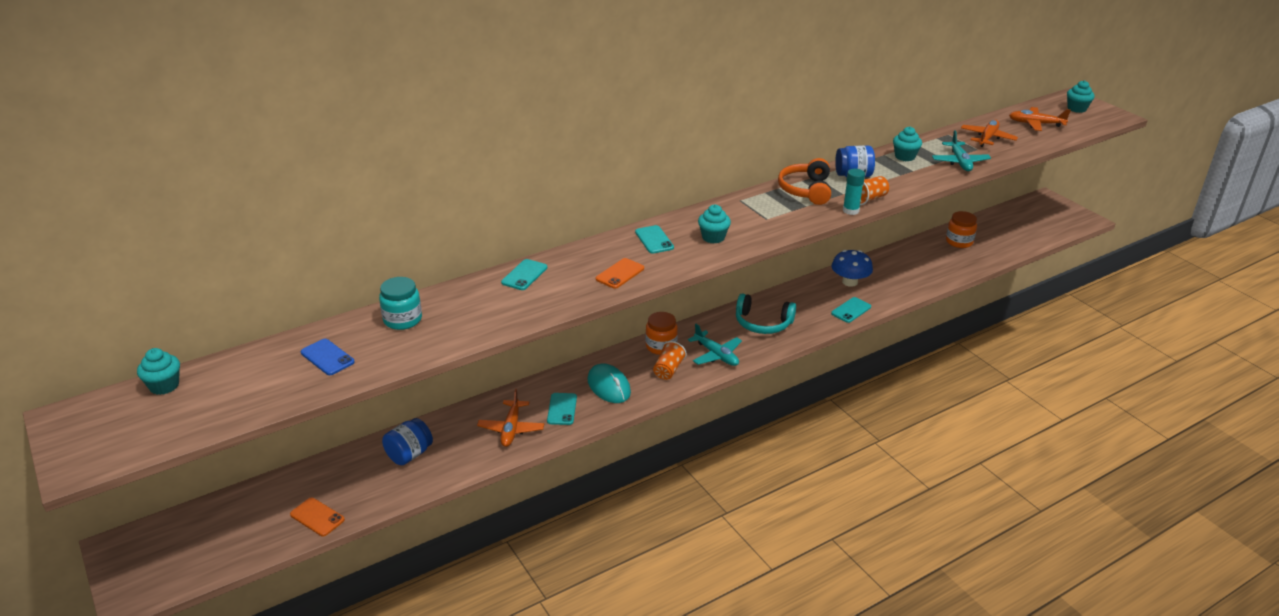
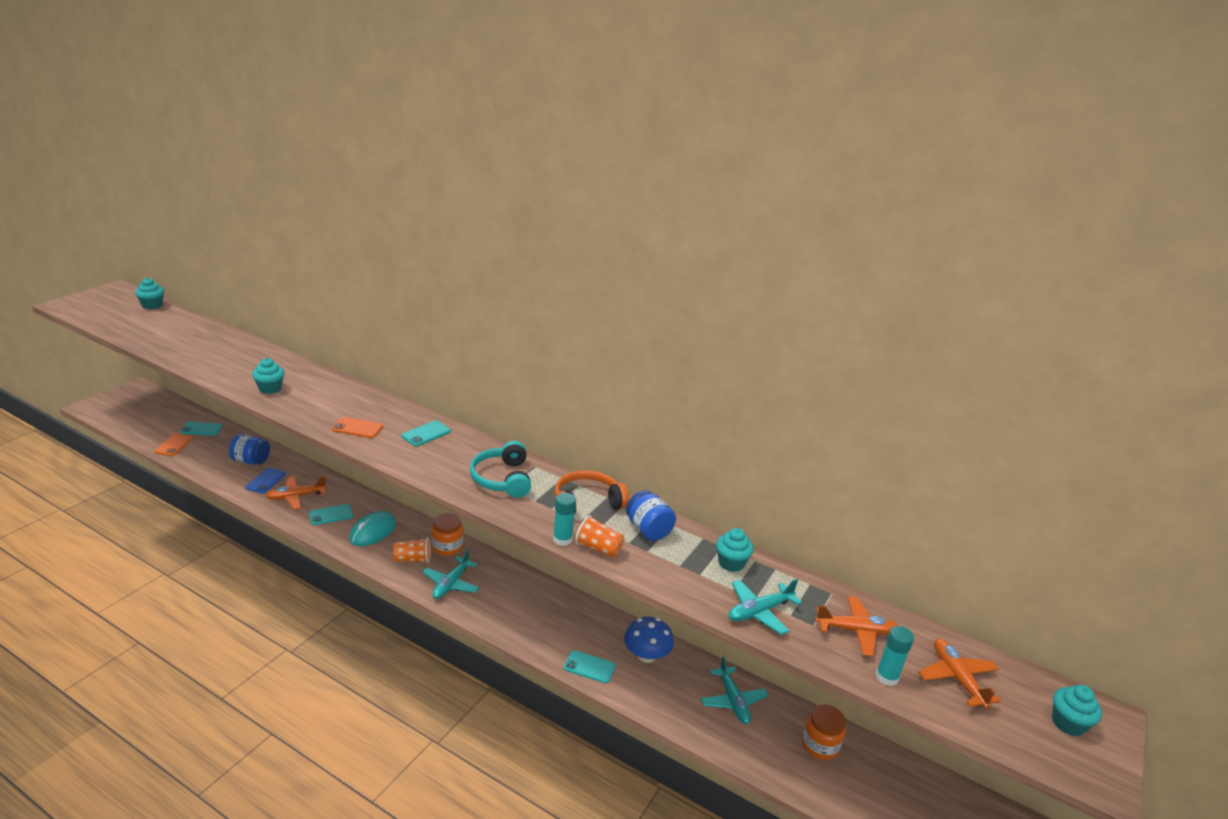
camera: 60 degrees right, 5 degrees down
(327, 357) = (195, 343): blue phone -> blue phone (266, 481)
(402, 320) = (251, 356): turquoise jar -> none
(524, 275) = (335, 388): turquoise phone -> turquoise phone (201, 429)
(713, 237) = (449, 463): turquoise cupcake -> turquoise cupcake (270, 389)
(762, 323) = (523, 604): turquoise headphones -> turquoise headphones (502, 479)
(909, 261) = (732, 701): none -> turquoise plane
(1030, 142) = (886, 677): none -> turquoise glue stick

